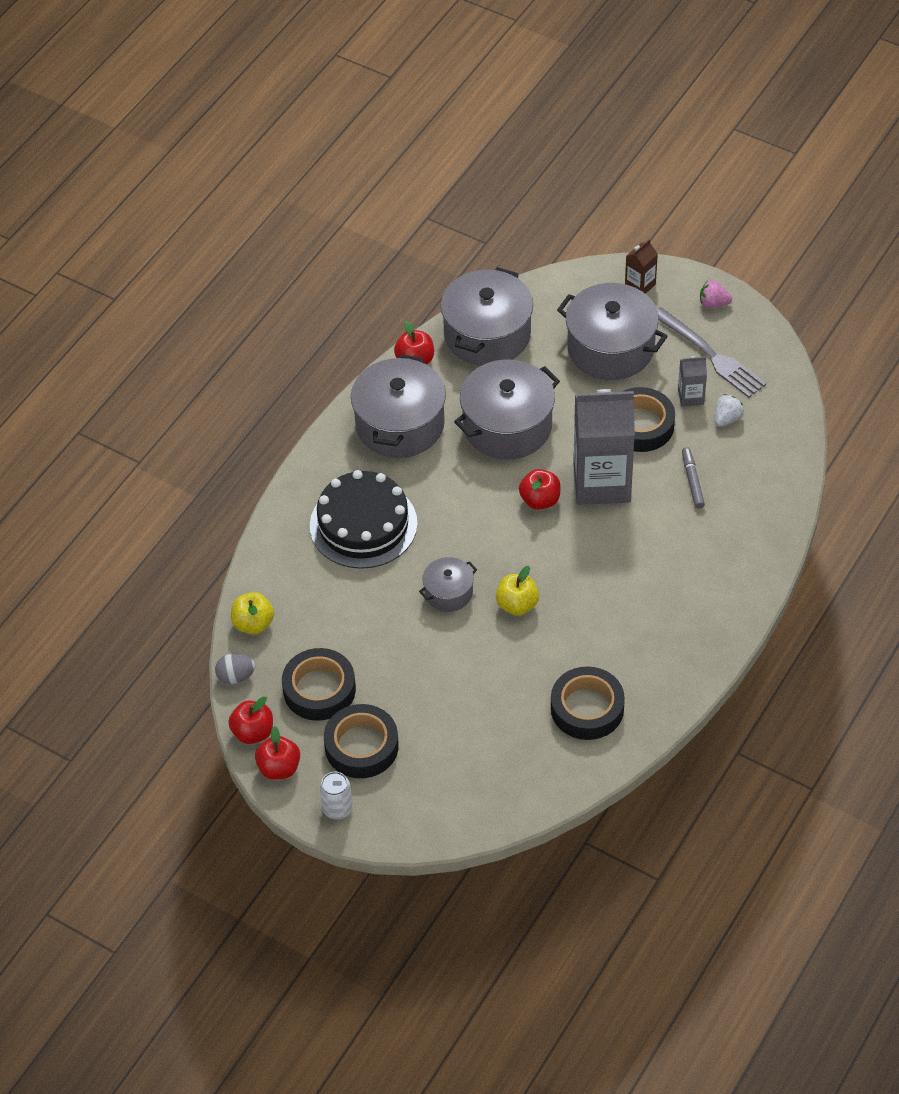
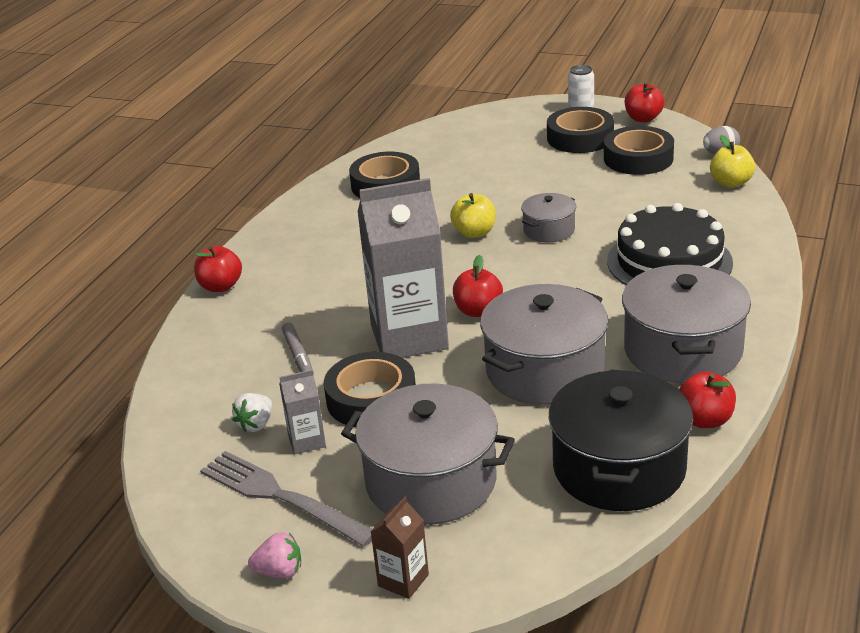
camera: 170 degrees right, 20 degrees down
(253, 732) = (680, 130): red apple -> red apple (220, 286)
(487, 335) = (619, 468): grey pot -> black pot

